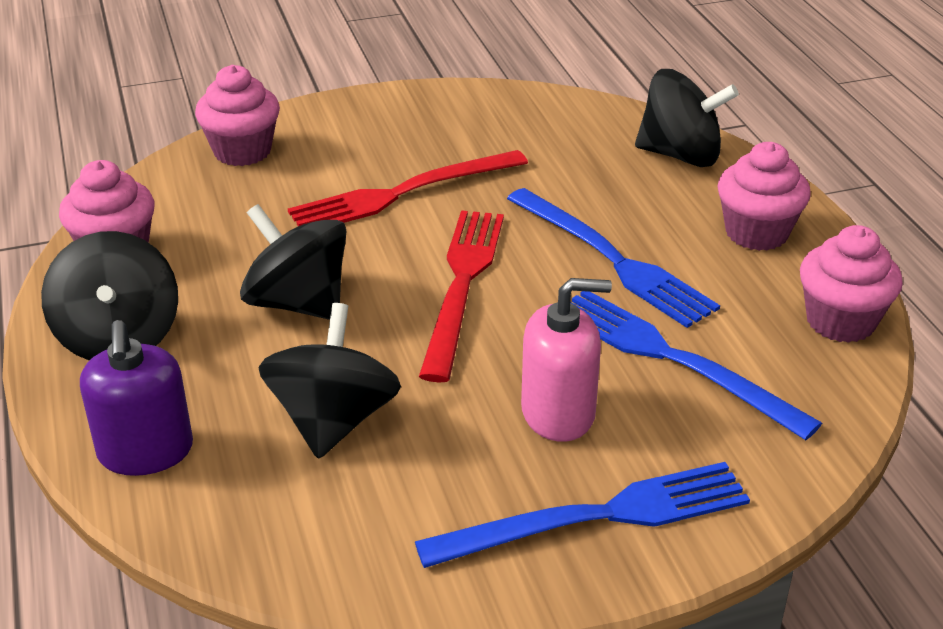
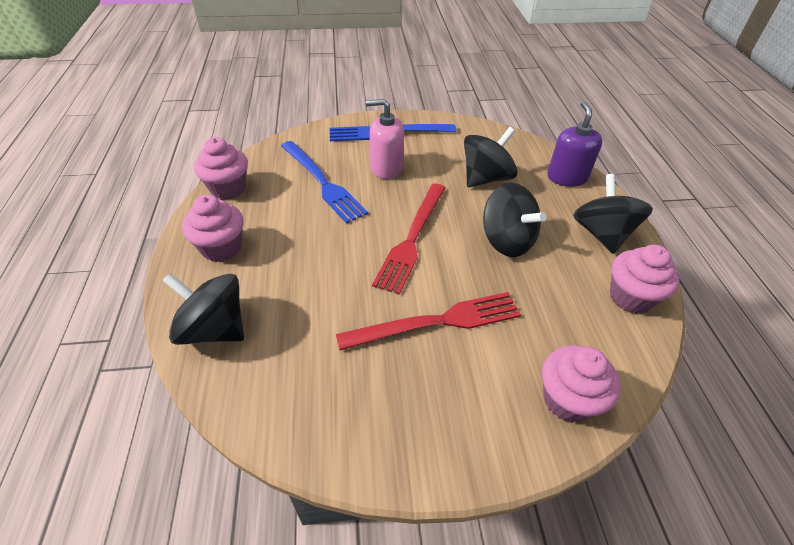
camera: 170 degrees left, 10 degrees up
(333, 420) = (486, 178): black spinning top -> black spinning top turned 150 degrees counterclockwise
(612, 260) = (319, 242): blue fork -> none

